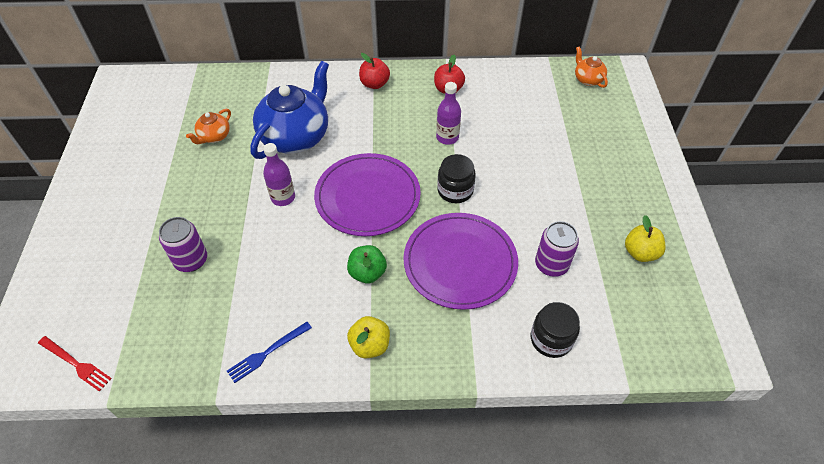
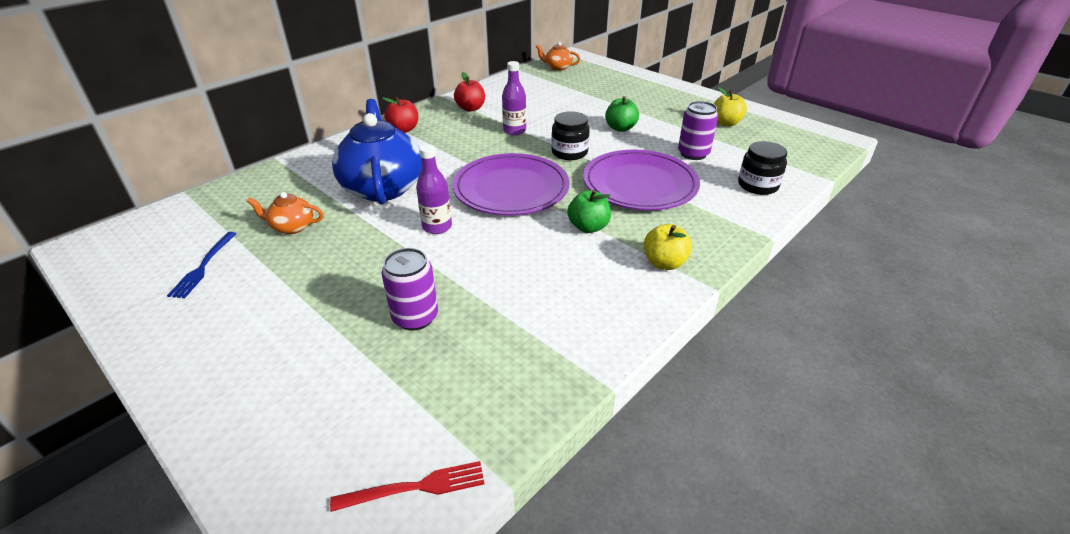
camera: 45 degrees left, 15 degrees down
(214, 136) = (292, 227): orange teapot -> orange teapot turned 105 degrees clockwise
(267, 353) = (598, 324): blue fork -> blue fork (203, 267)
(534, 192) = (620, 128): none -> green apple

